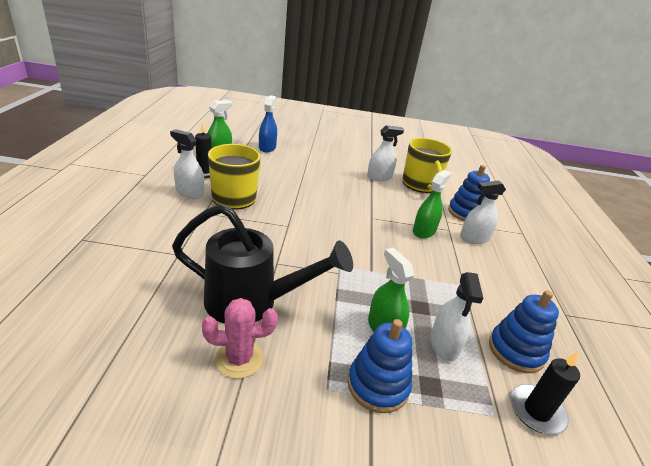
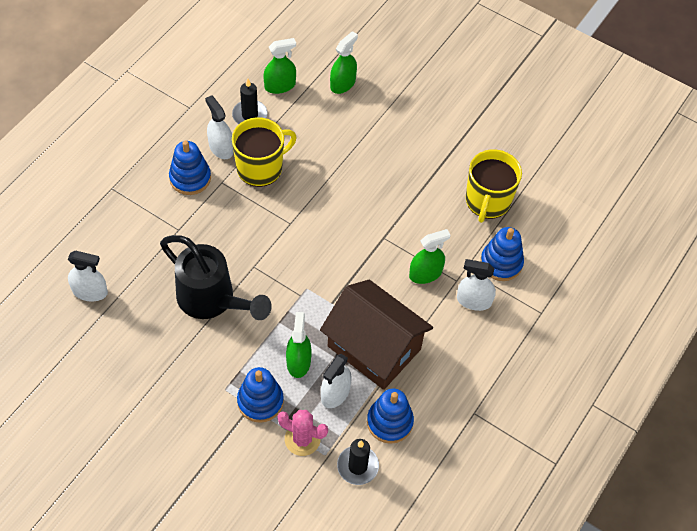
camera: 30 degrees right, 25 degrees up
(170, 216) = (190, 178): none -> blue stacking toy
(239, 359) = (180, 344): pink cactus -> pink cactus (302, 439)
(267, 147) = (343, 83): blue spray bottle -> green spray bottle
(379, 177) = (445, 174): white spray bottle -> white spray bottle (90, 291)
(438, 293) = (374, 348): none -> brown house

